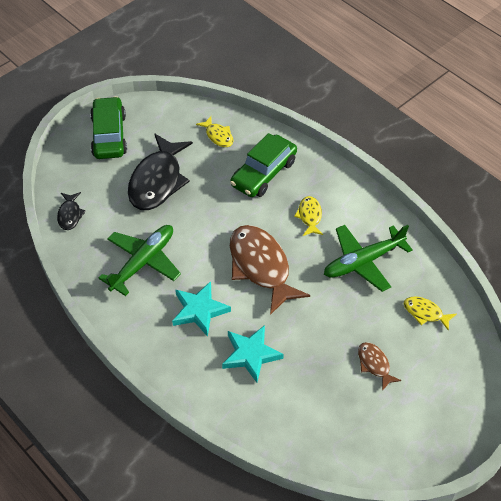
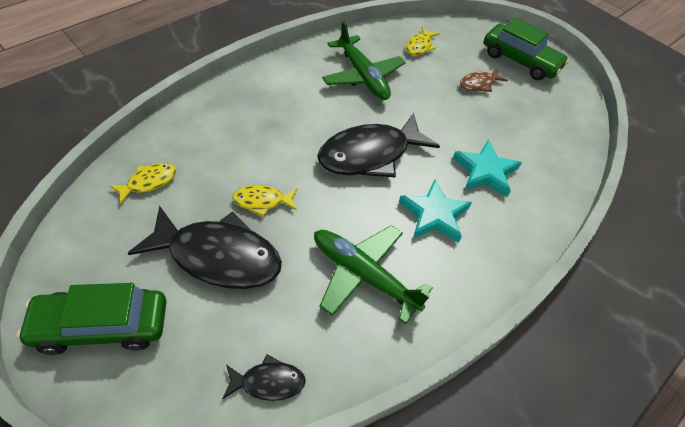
camera: 95 degrees left, 0 degrees up
(261, 267) = (370, 154): brown fish -> black fish
(263, 173) = (227, 141): green car -> green car (520, 61)
(309, 216) = (300, 108): yellow fish -> yellow fish (262, 201)

